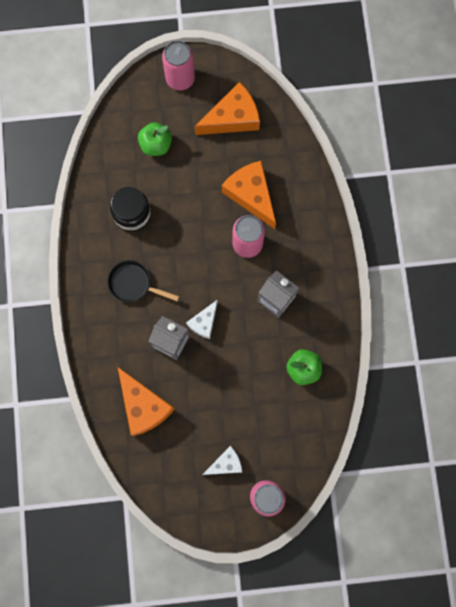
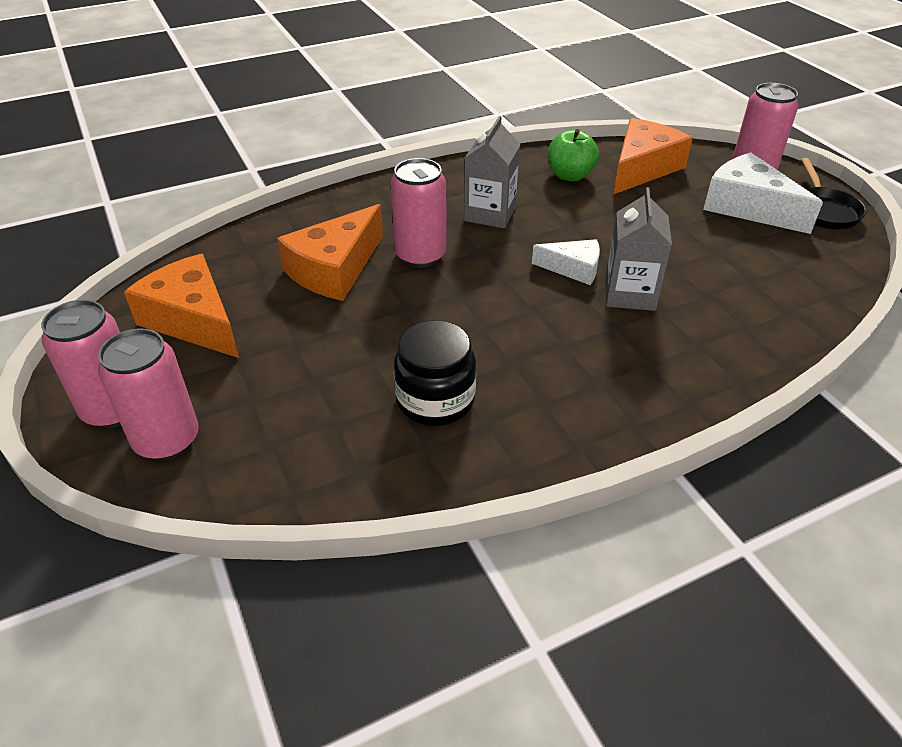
camera: 110 degrees left, 35 degrees down
(133, 284) = (567, 361): black pan -> black pan (824, 210)
(143, 406) = (751, 297): orange cheese -> orange cheese (642, 168)
(152, 98) = (167, 440): none -> pink can
(156, 145) = (275, 406): green apple -> none
(225, 463) = (748, 207): white cheese -> white cheese, size x1.73

